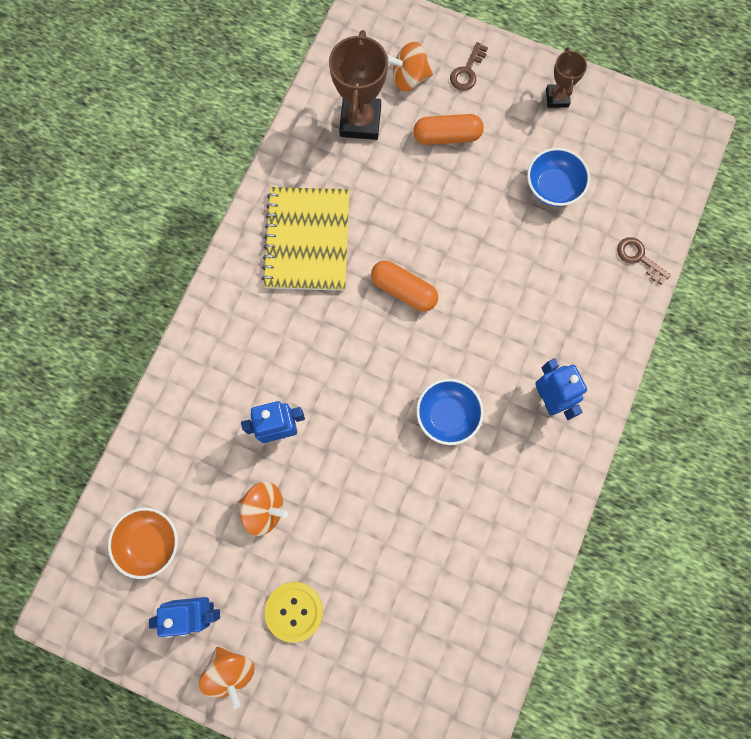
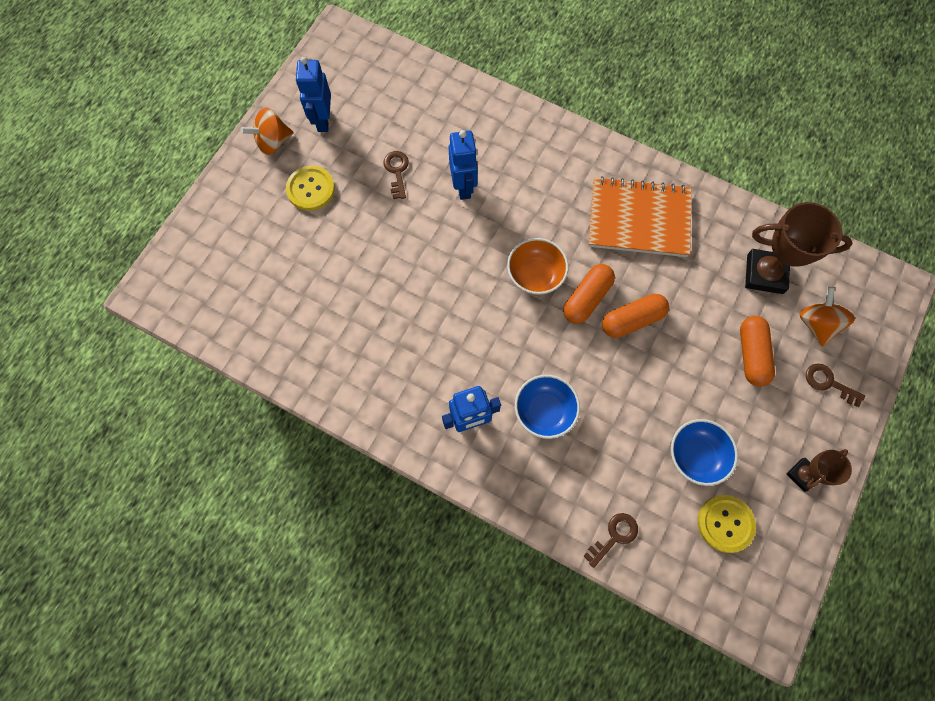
camera: 95 degrees right, 5 degrees down
(150, 542) = (381, 90): orange bowl -> orange bowl (535, 275)
(264, 509) = (397, 172): orange spinning top -> brown key
(307, 240) = (638, 219): yellow notebook -> orange notebook
(423, 245) = (632, 320): none -> orange capsule
(447, 415) = (462, 325): blue bowl -> blue bowl (544, 411)
(557, 98) = (802, 475): brown trophy -> brown trophy turned 45 degrees counterclockwise
(611, 163) = (725, 523): none -> yellow button

